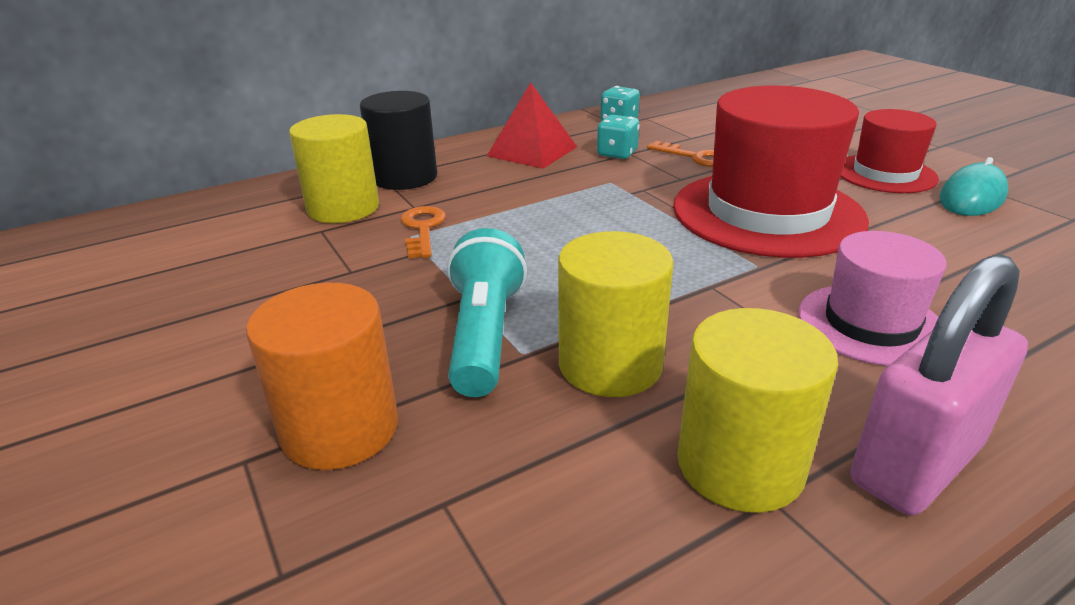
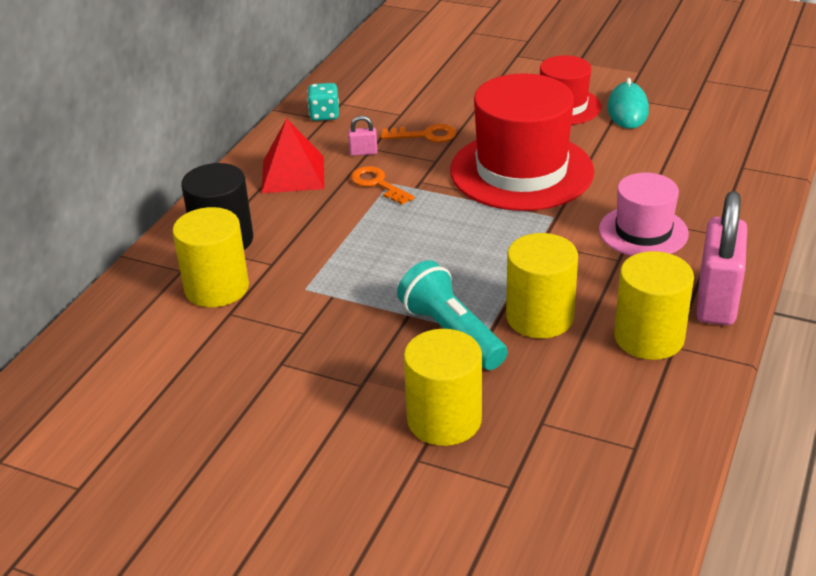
camera: 35 degrees left, 5 degrees up
(340, 428) = (444, 420): orange cylinder -> yellow cylinder
(422, 229) = (307, 279): orange key -> orange key (377, 184)
(617, 154) = (363, 152): turquoise dice -> pink padlock

